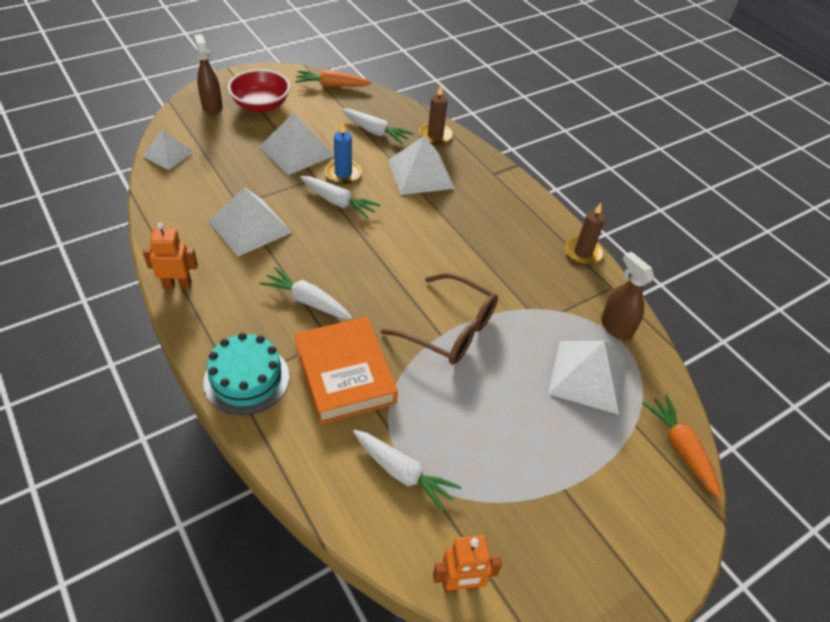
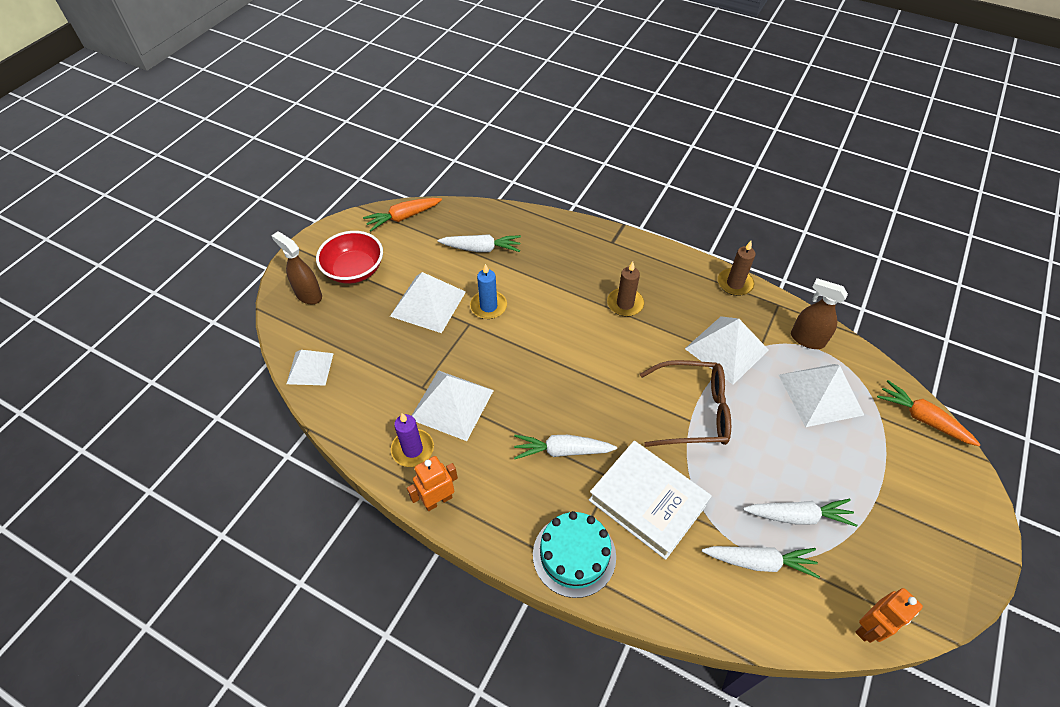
camera: 25 degrees left, 5 degrees up
(191, 242) = (412, 449): none -> purple candle
(338, 202) = (508, 338): white carrot -> white carrot (798, 516)
(345, 374) = (647, 502): orange book -> white book
(420, 174) = (553, 273): white pyramid -> white pyramid (726, 349)
(435, 135) = (535, 227): brown candle -> brown candle (625, 304)

